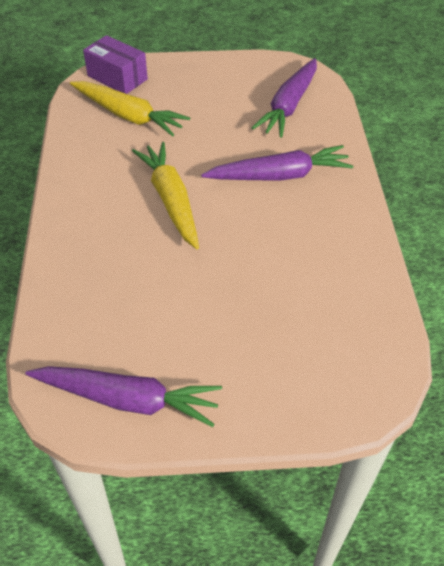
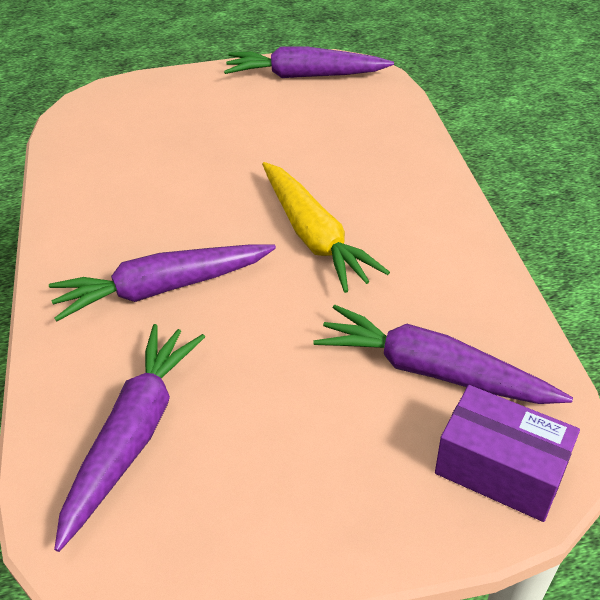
camera: 175 degrees right, 5 degrees down
(128, 116) = (432, 371): yellow carrot -> purple carrot

